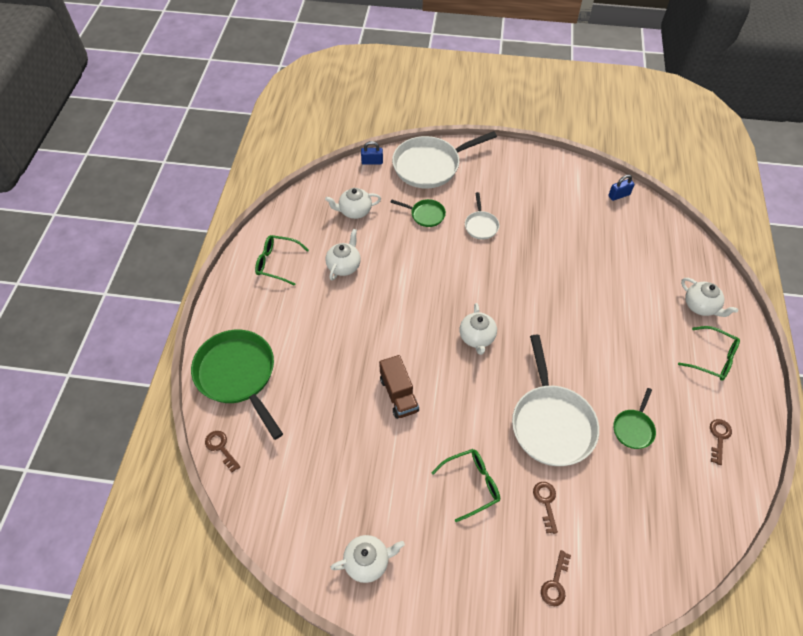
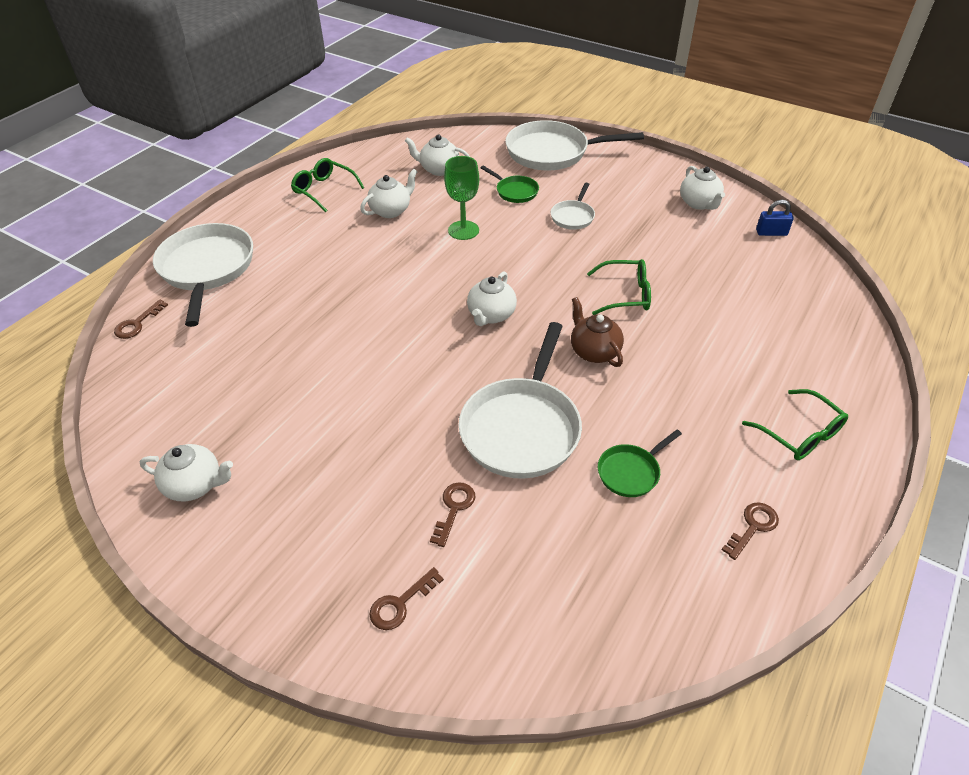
camera: 25 degrees right, 10 degrees down
(221, 448) = (137, 324): brown key -> brown key turned 135 degrees counterclockwise
(238, 375) = (207, 269): green pan -> white pan
(372, 162) = (490, 135): blue padlock -> none
(399, 394) = (359, 339): brown truck -> none
(410, 266) = (463, 230): none -> green goblet
(472, 484) = (375, 454): green glasses -> green glasses (626, 294)
(561, 342) = (594, 351): none -> brown teapot
(700, 306) = (817, 372): white teapot -> white teapot (699, 203)

